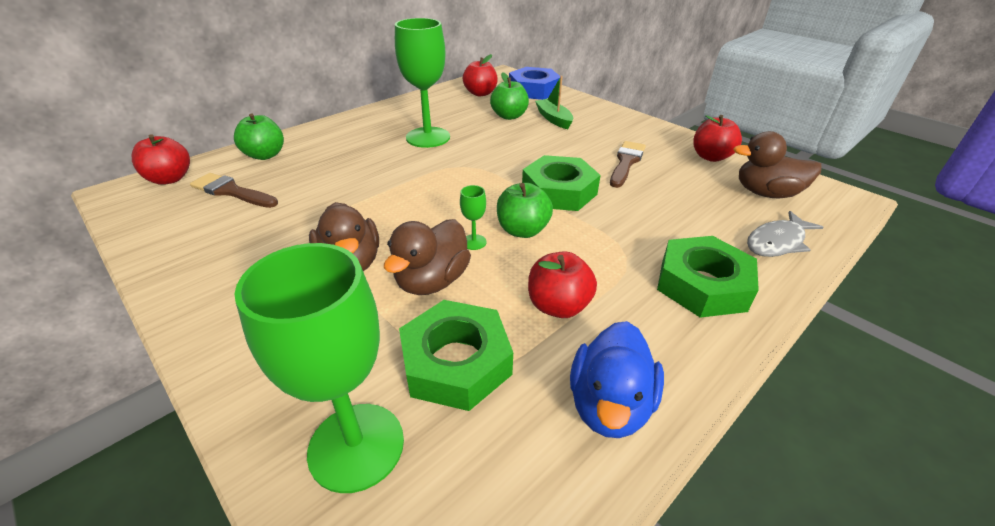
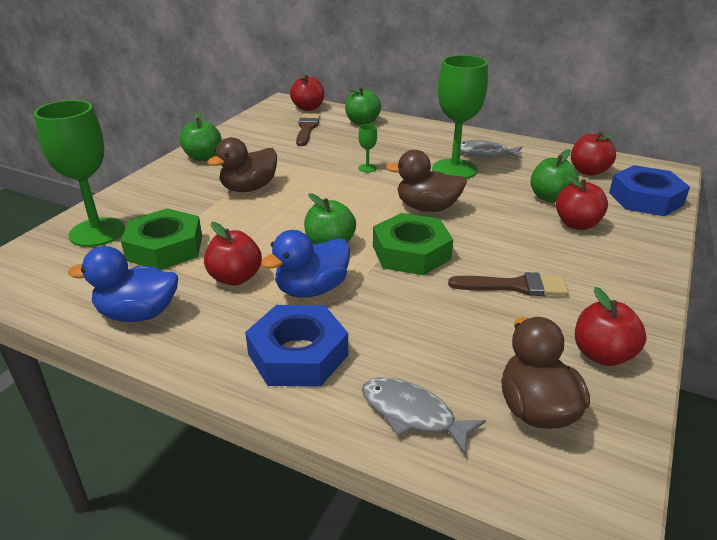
camera: 70 degrees right, 5 degrees down
(207, 291) = (203, 157): none -> green apple
(411, 118) = (484, 153): none -> grey fish
(432, 281) = (243, 221): brown duck -> brown duck (427, 208)
(474, 242) = (299, 226): green goblet -> green goblet (367, 168)
(553, 119) = (577, 224): green boat -> red apple
(599, 257) = (312, 289): none -> blue duck
(702, 284) = (298, 354): green nut -> blue nut

